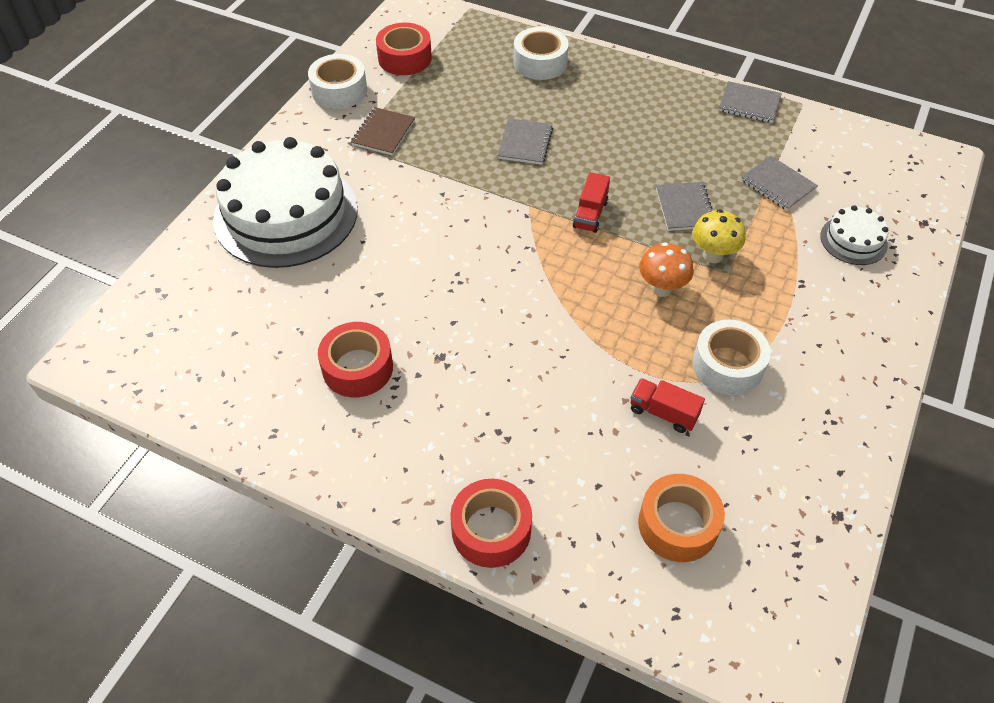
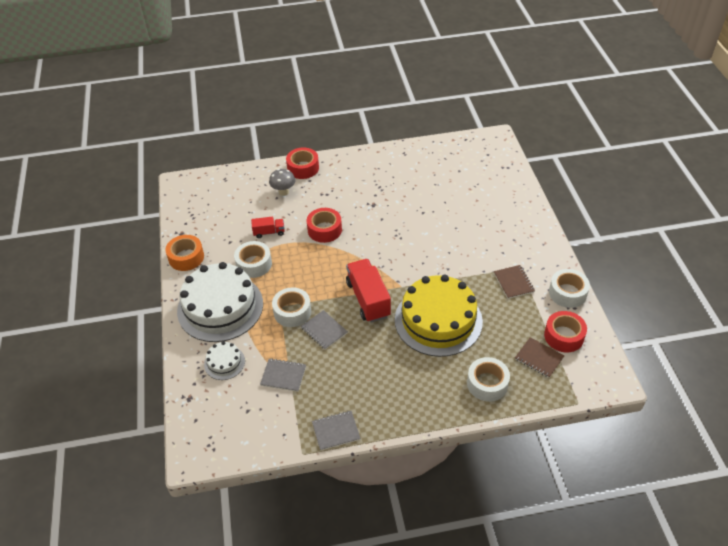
camera: 145 degrees right, 5 degrees down
(286, 214) = (502, 220): white cake -> white cake (220, 307)
(357, 368) = (399, 185): red tape -> red tape (324, 230)
(458, 55) = (539, 358): none -> brown notebook
(525, 143) = (438, 320): grey notebook -> yellow cake
(575, 491) = (283, 192): none -> grey mushroom
(590, 214) = (368, 299): red truck -> red truck, size x1.91
(661, 288) = (305, 281): orange mushroom -> none
(678, 525) = (239, 201): orange tape -> orange tape (186, 257)
(713, 255) = (292, 312): yellow mushroom -> white tape

